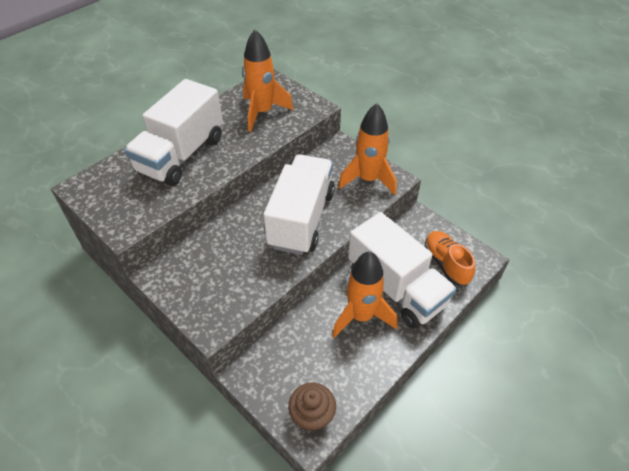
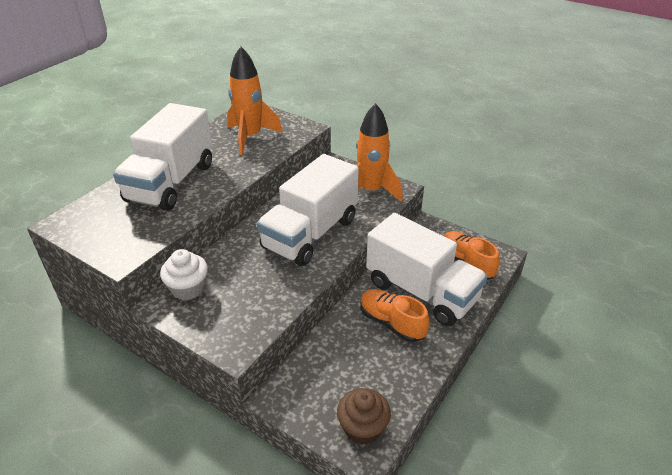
camera: 10 degrees left, 10 degrees down
(182, 262) = (188, 288): none -> white cupcake
(301, 219) = (310, 233): white truck -> white truck turned 150 degrees counterclockwise
(361, 316) = (391, 323): orange rocket -> orange shoe

